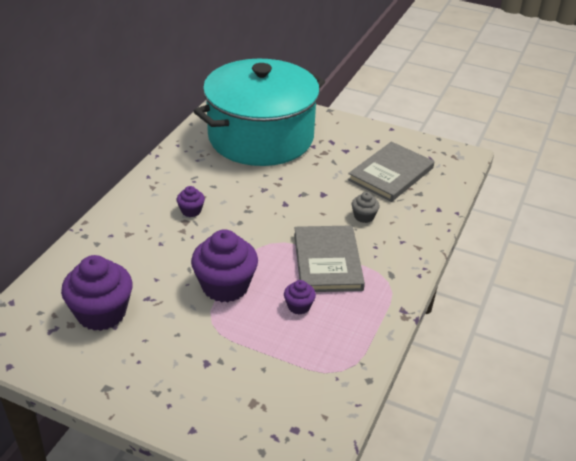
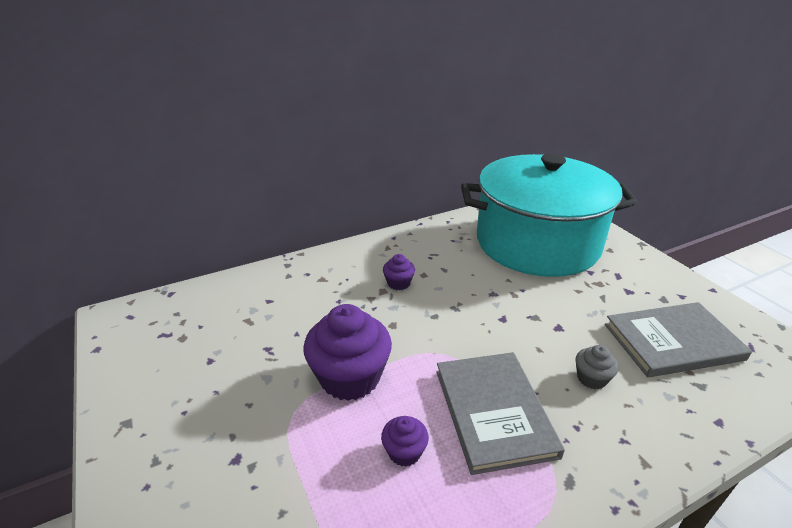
camera: 40 degrees right, 5 degrees down
(101, 313) = (216, 341): purple cupcake -> none
(327, 261) = (493, 412): grey book -> grey book turned 45 degrees counterclockwise

